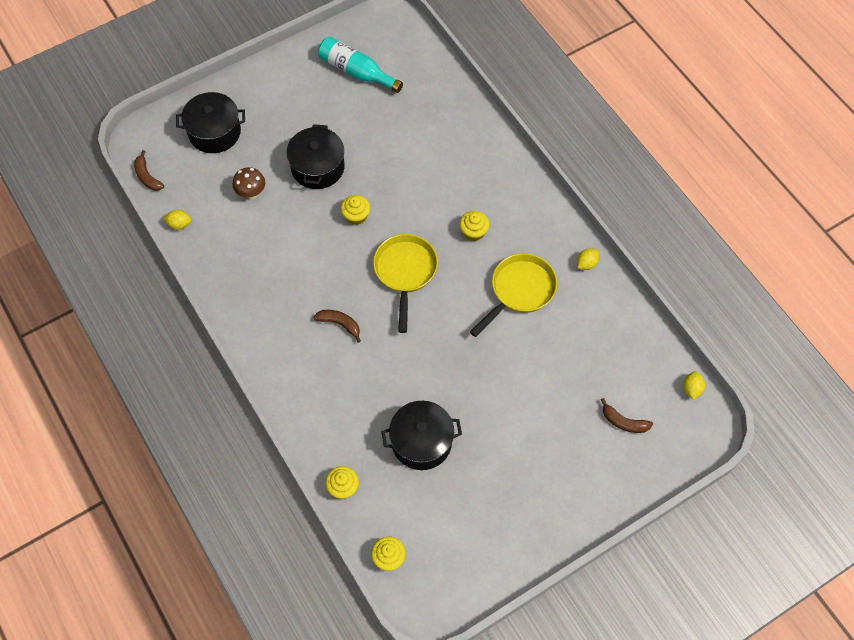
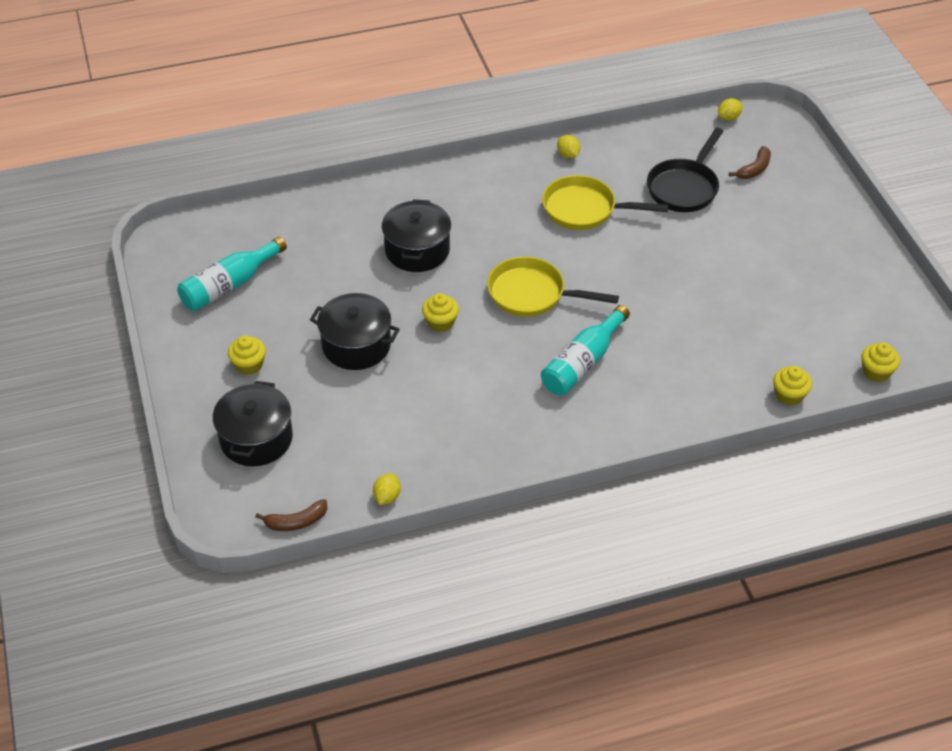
camera: 75 degrees left, 15 degrees down
(251, 193) = (368, 415): brown mushroom -> none
(340, 324) = (582, 362): brown banana -> turquoise bottle
(421, 442) = (746, 320): black pot -> black pot (417, 250)
(473, 232) = (499, 229): yellow cupcake -> yellow cupcake (249, 365)
(519, 291) = (585, 209): yellow pan -> yellow pan turned 45 degrees counterclockwise
(576, 365) = (684, 187): none -> black pan
(691, 389) = (728, 117): yellow lemon -> yellow lemon turned 60 degrees counterclockwise

